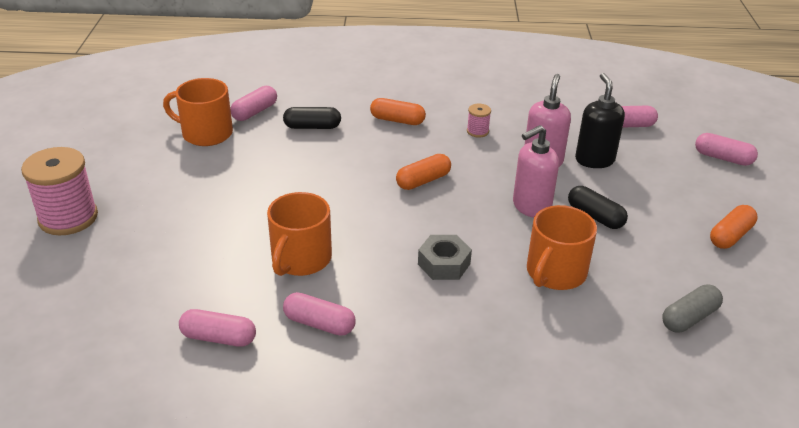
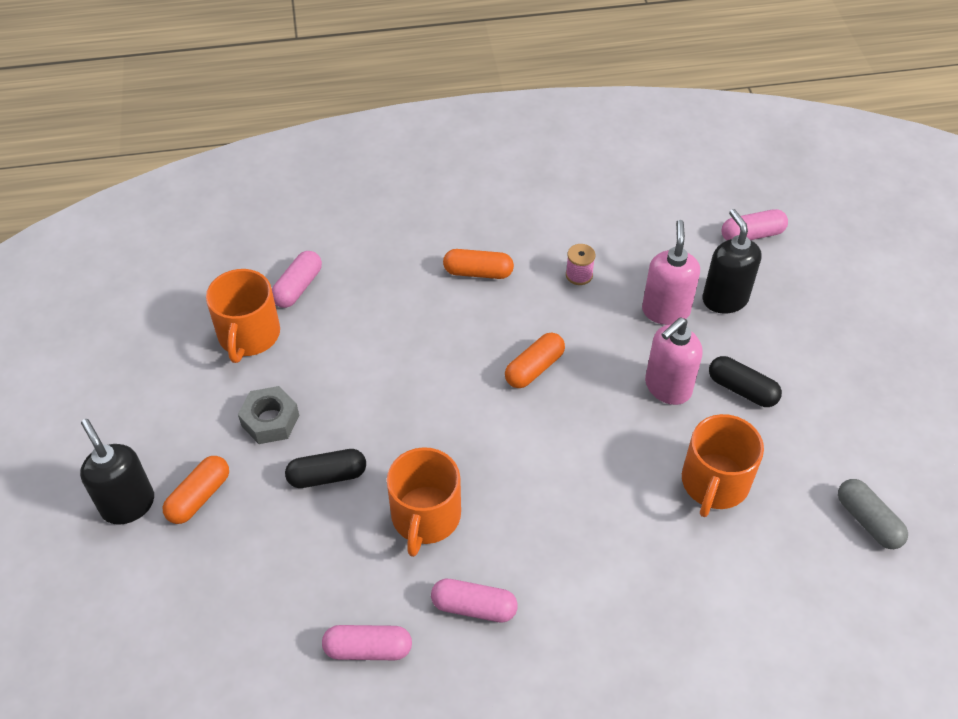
camera: 10 degrees left, 15 degrees up
(68, 218) = (128, 504): pink spool -> black soap dispenser
(206, 133) = (248, 335): orange mug -> orange mug turned 90 degrees counterclockwise
(312, 127) = (377, 301): black capsule -> black capsule (327, 476)
(444, 264) = (589, 493): grey nut -> grey nut (270, 420)
(689, 318) = (868, 521): grey capsule -> grey capsule turned 75 degrees counterclockwise
(723, 158) = (869, 270): pink capsule -> none
(730, 236) = (894, 392): orange capsule -> orange capsule (199, 497)

